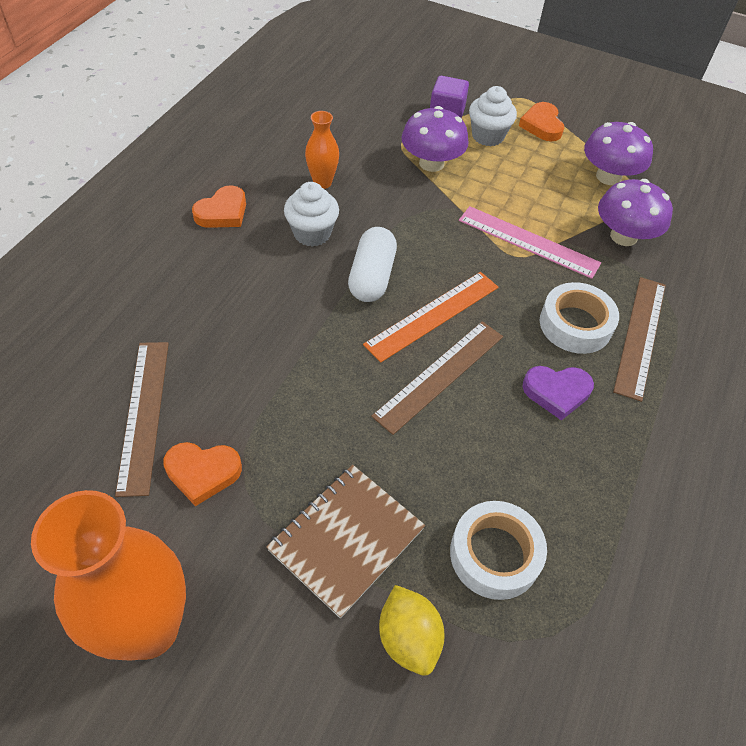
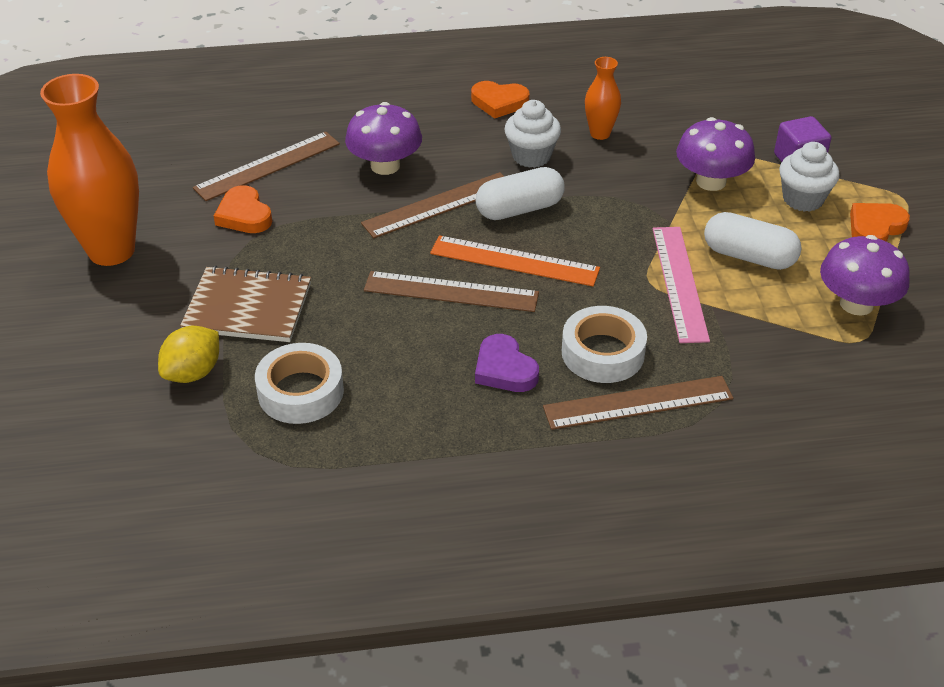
camera: 60 degrees right, 10 degrees down
(321, 322) = (438, 205): none -> brown ruler
(526, 193) = (749, 256): none -> white capsule
(623, 236) = (772, 345): purple mushroom -> purple mushroom (385, 165)

